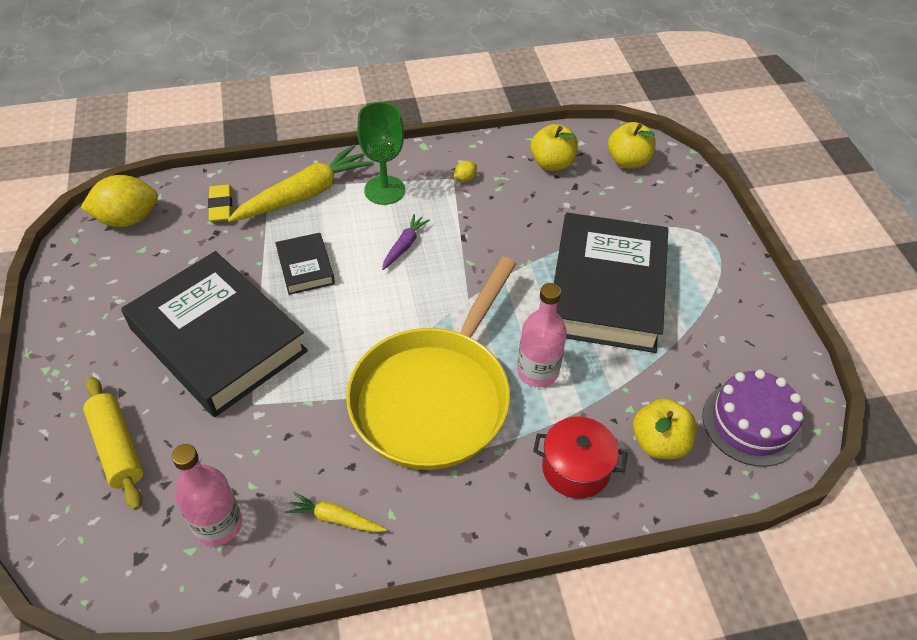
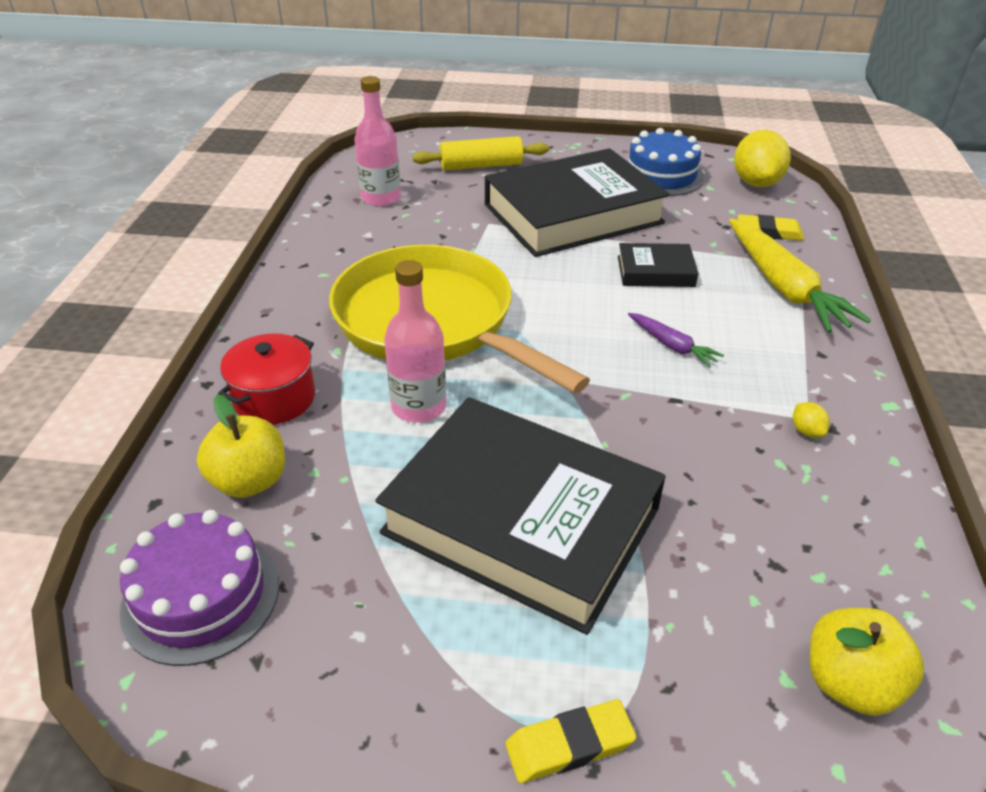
camera: 110 degrees right, 10 degrees down
(121, 286) = (661, 175): none -> blue cake
(335, 518) = (343, 247): yellow carrot -> none
(384, 190) = (785, 349): green goblet -> none
(552, 163) = (843, 551): yellow apple -> none
(719, 244) = (569, 745): none -> yellow eraser

